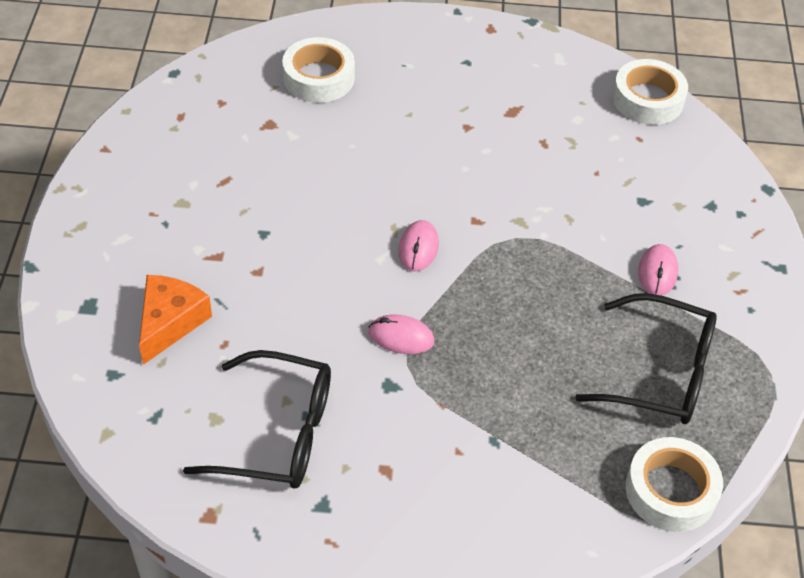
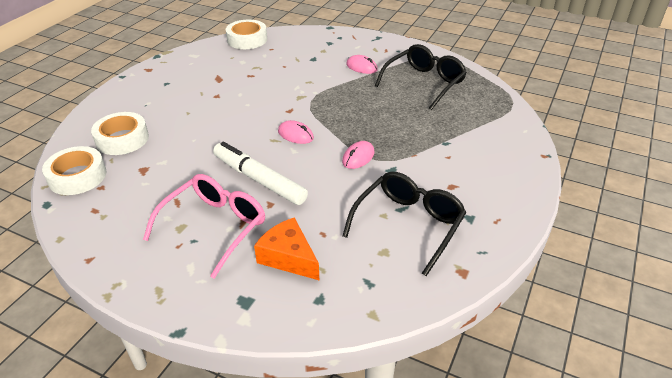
camera: 65 degrees left, 10 degrees down
(194, 233) = (214, 227): none -> pink glasses
(300, 243) = (259, 179): none -> white marker
(670, 491) = (494, 99): white tape -> white tape (77, 176)

